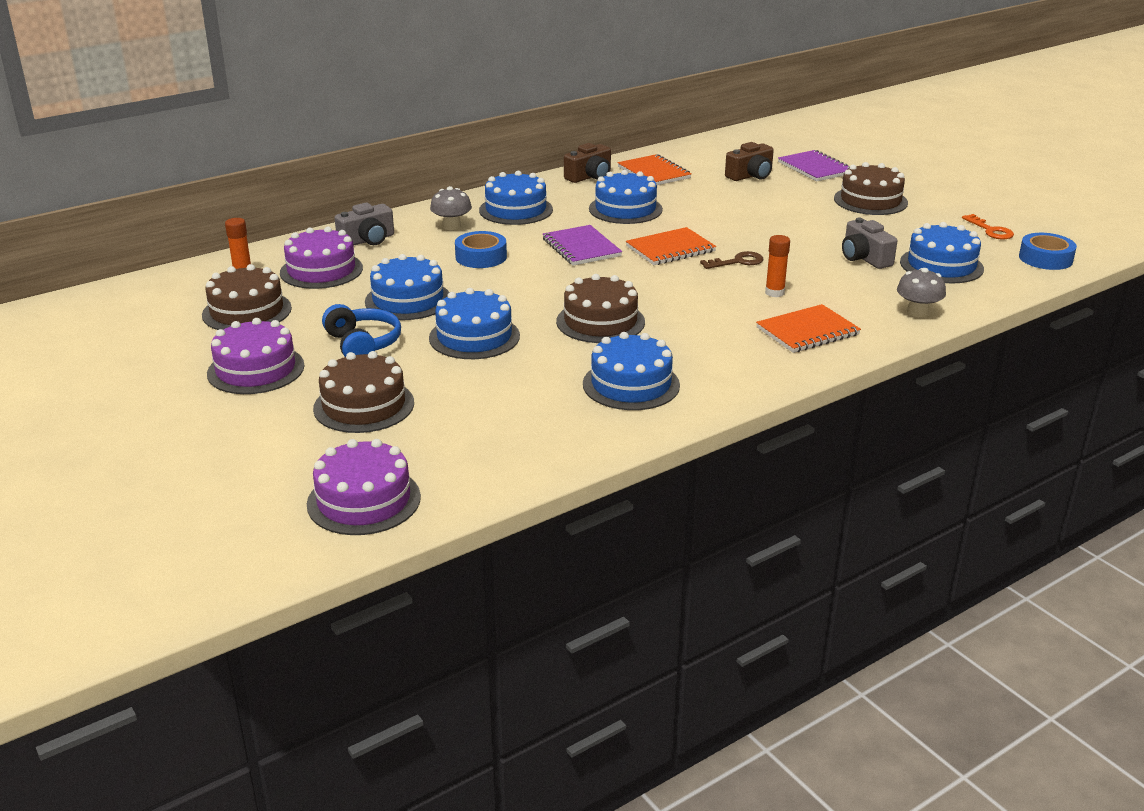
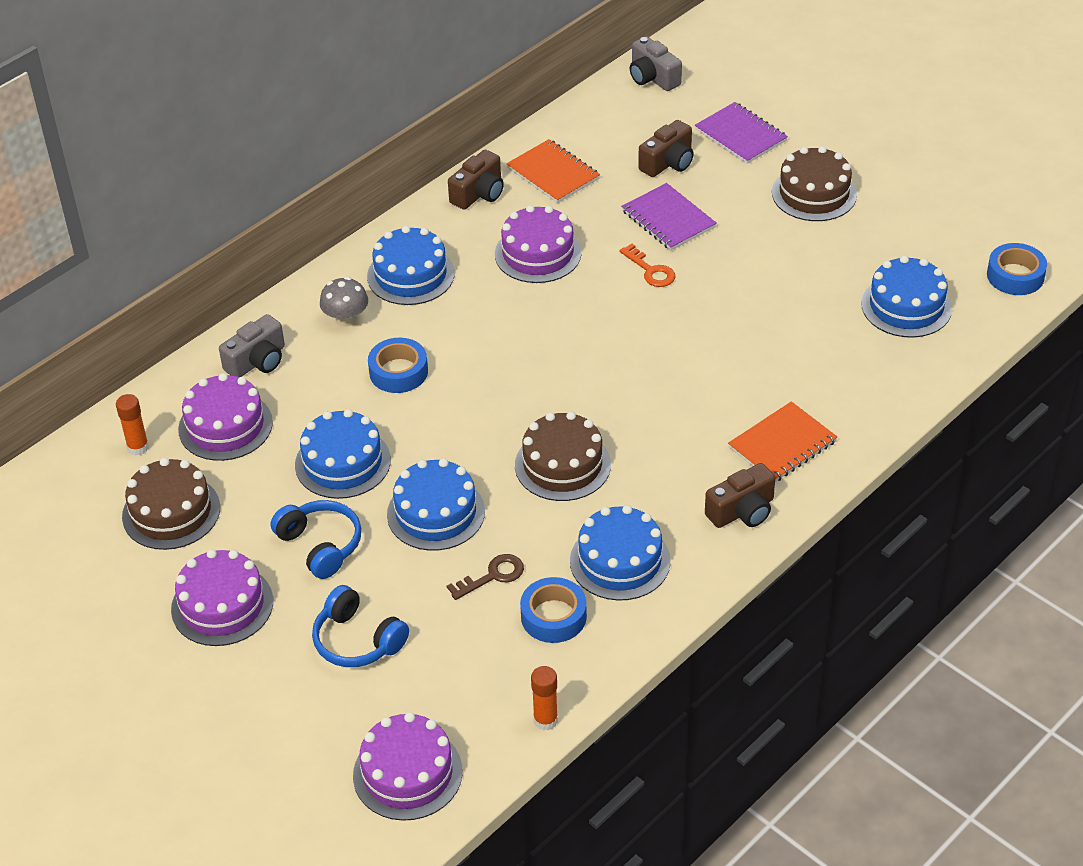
camera: 10 degrees left, 15 degrees up
(364, 405) = (357, 640): brown cake -> blue headphones
(554, 412) = (553, 616): none -> blue tape
(581, 248) = (507, 336): purple notebook -> purple notebook (668, 219)
(625, 209) = (538, 253): blue cake -> purple cake
(670, 249) = (607, 323): orange notebook -> none
(737, 262) = (686, 335): brown key -> brown key (492, 576)
(758, 367) = (742, 511): none -> brown camera
(774, 293) = (736, 384): orange glue stick -> orange glue stick (545, 720)
(864, 258) = (822, 306): grey camera -> grey camera (652, 77)
(917, 312) = (890, 393): grey mushroom -> none
(990, 230) = (953, 232): orange key -> orange key (650, 270)

